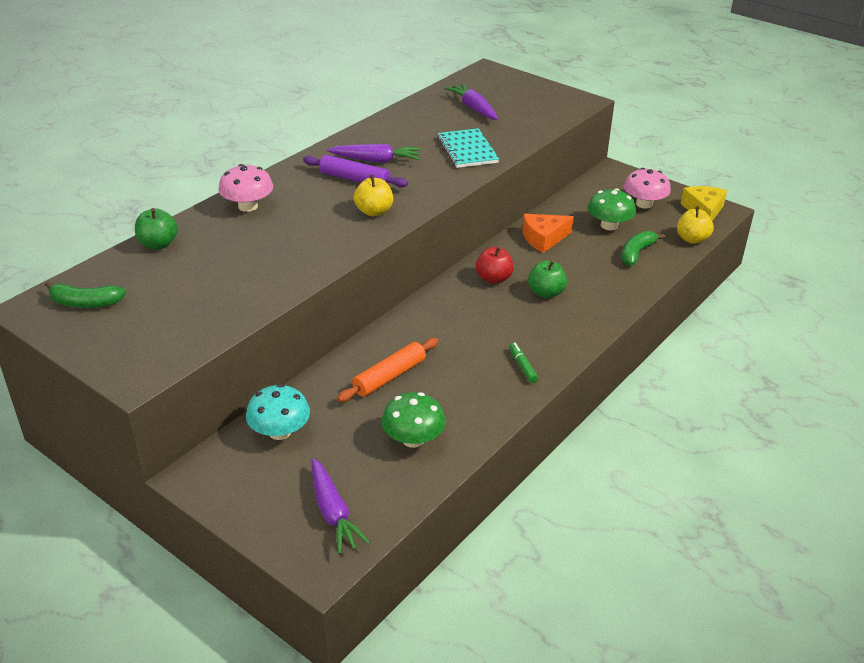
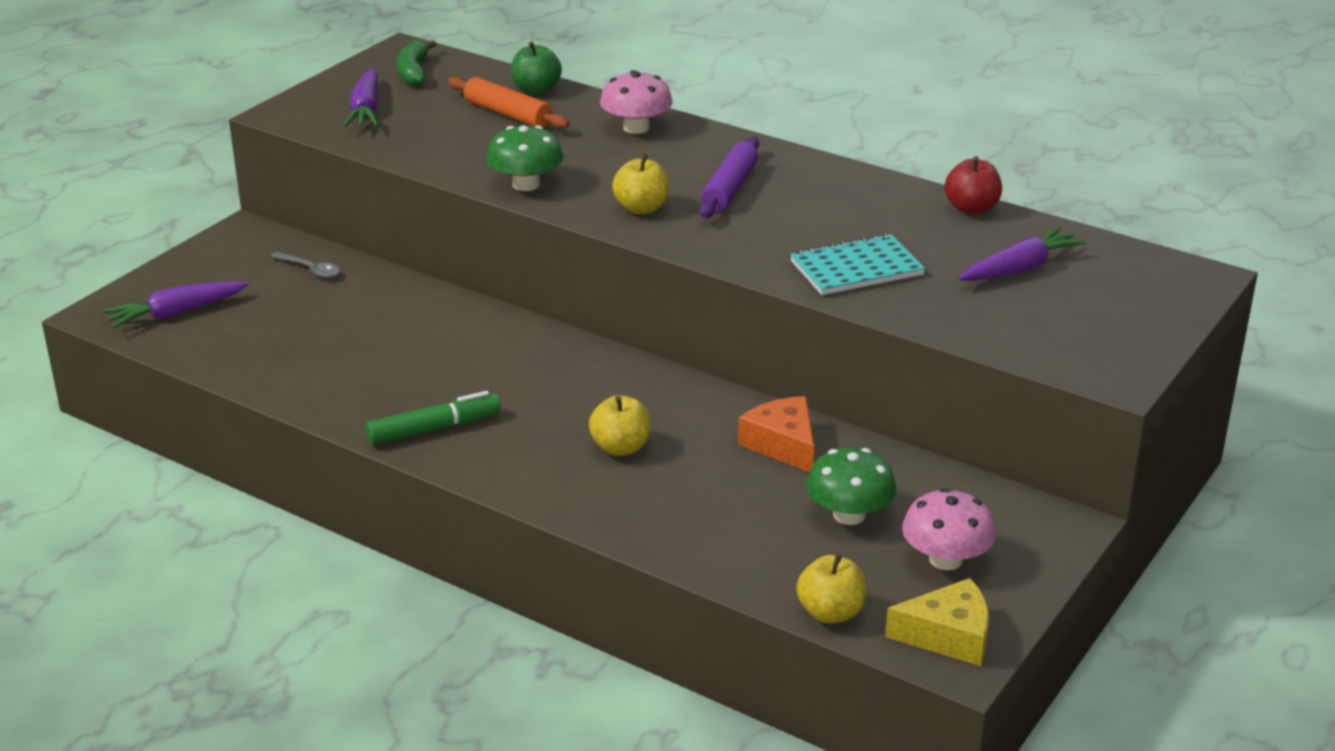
camera: 85 degrees right, 5 degrees down
(280, 432) = (310, 270): turquoise mushroom -> grey spoon
(376, 160) = (794, 199): purple carrot -> purple carrot (366, 109)
(389, 376) = (410, 330): orange rolling pin -> orange rolling pin (508, 114)
(413, 439) = (290, 353): green mushroom -> green mushroom (526, 184)
(493, 278) = (651, 400): red apple -> red apple (971, 208)
(522, 366) = (434, 429): green marker -> green marker, size x1.68
(546, 293) = (621, 448): green apple -> yellow apple
(636, 253) = (762, 543): green banana -> none

